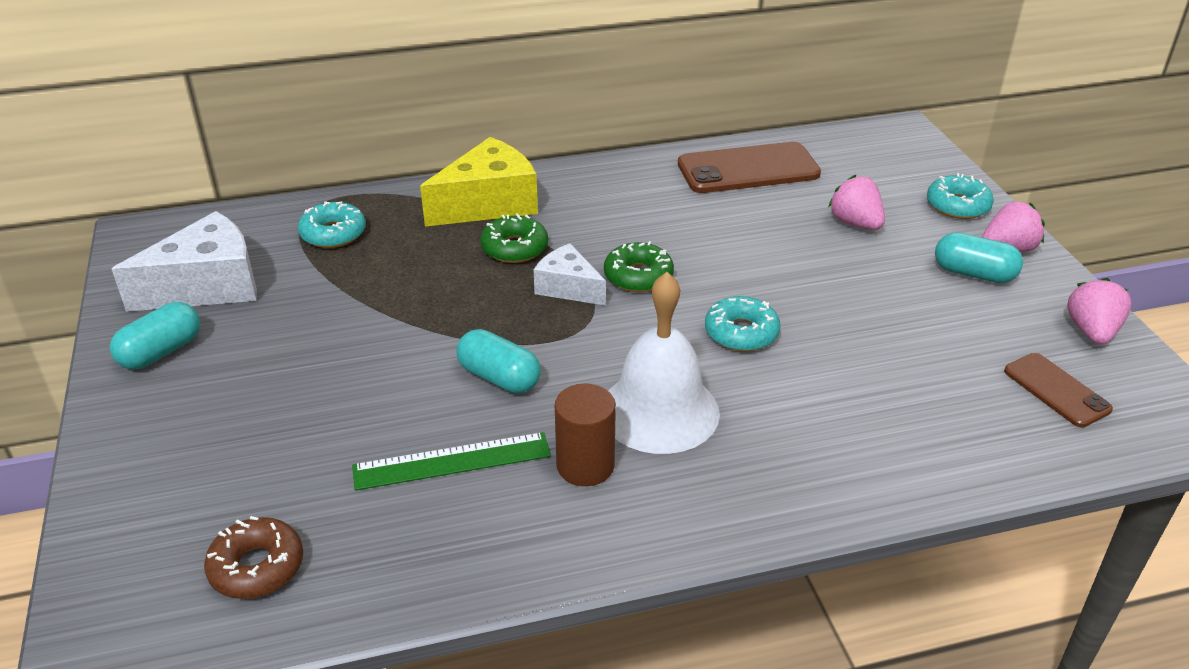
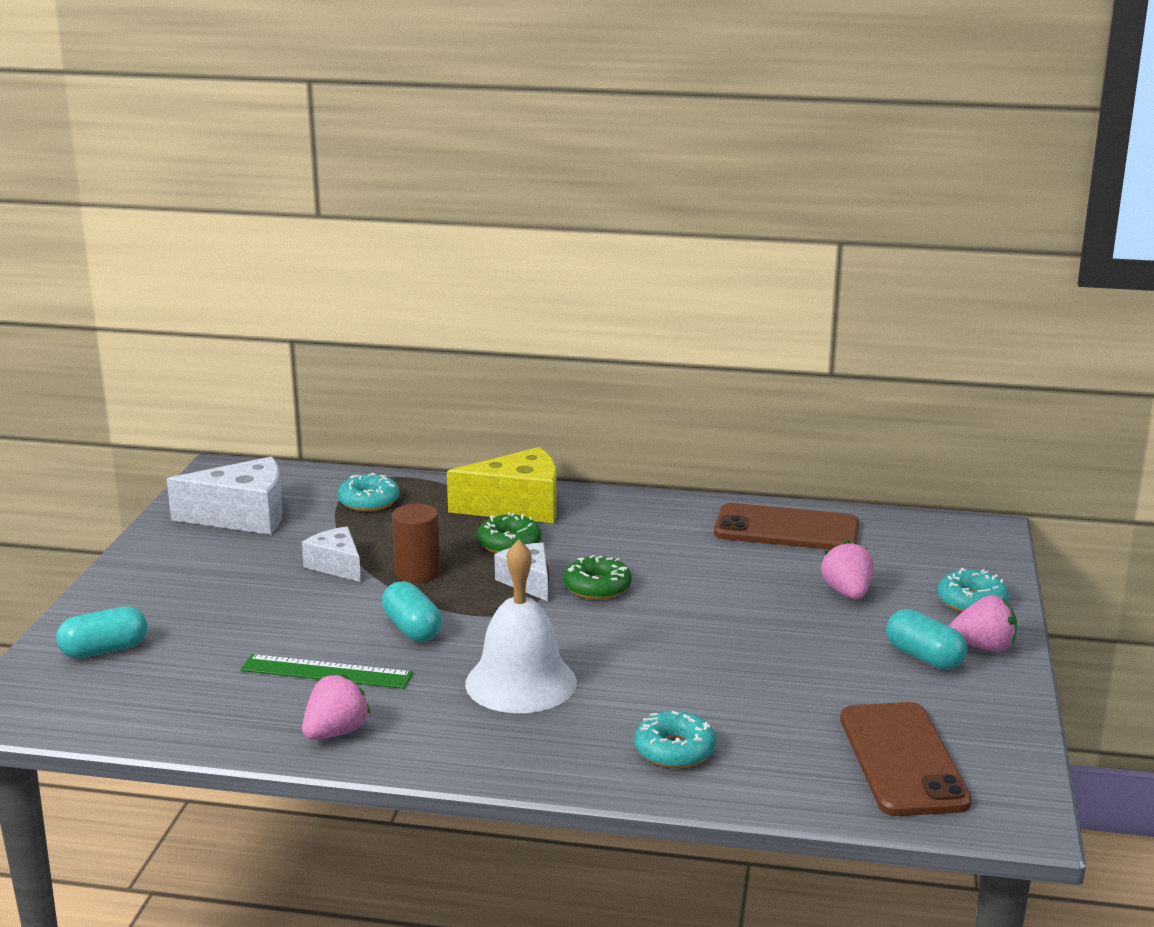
camera: 25 degrees right, 15 degrees down
(161, 352) = (175, 552): turquoise capsule -> turquoise capsule (104, 650)
(257, 567) = (136, 696): brown donut -> none
(358, 321) = (336, 566): none -> white cheese
(585, 466) = (425, 701): brown cylinder -> brown cylinder (417, 573)
(741, 333) = (647, 648): turquoise donut -> turquoise donut (674, 750)
(1056, 390) = (902, 760): brown phone -> brown phone, size x1.74
(1091, 331) = (994, 727): pink strawberry -> pink strawberry (336, 732)

